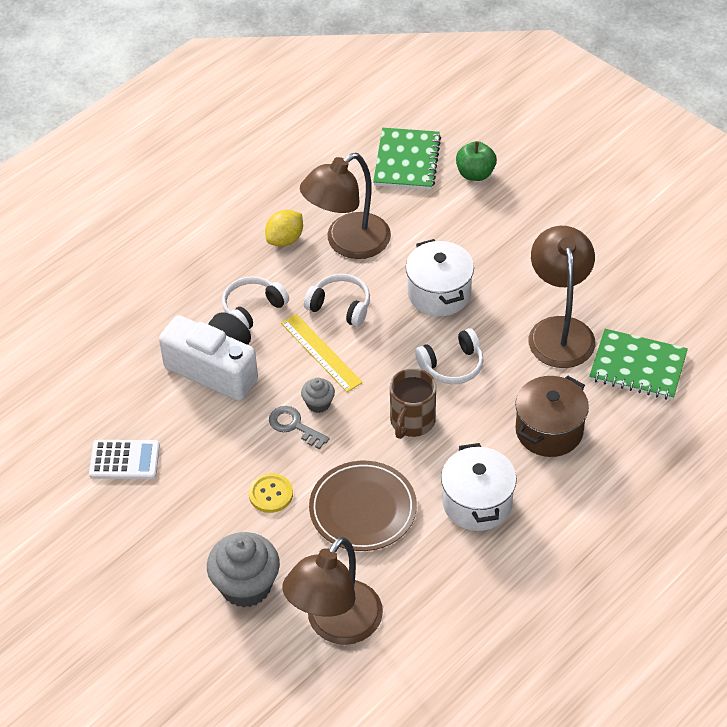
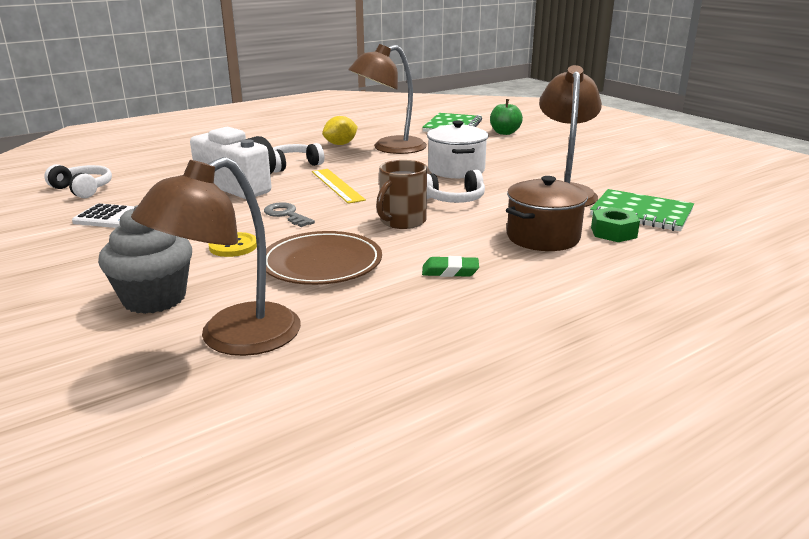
camera: 10 degrees right, 25 degrees down
(318, 403) = (317, 206): grey cupcake -> none
(340, 306) = (367, 169): white headphones -> white headphones (83, 189)
(477, 503) = (450, 271): white pot -> green eraser
(612, 411) = (613, 232): none -> green nut

